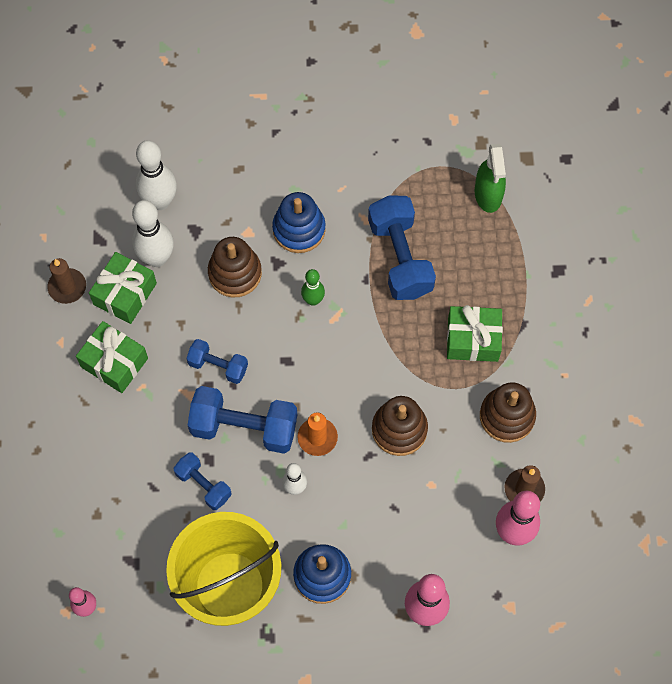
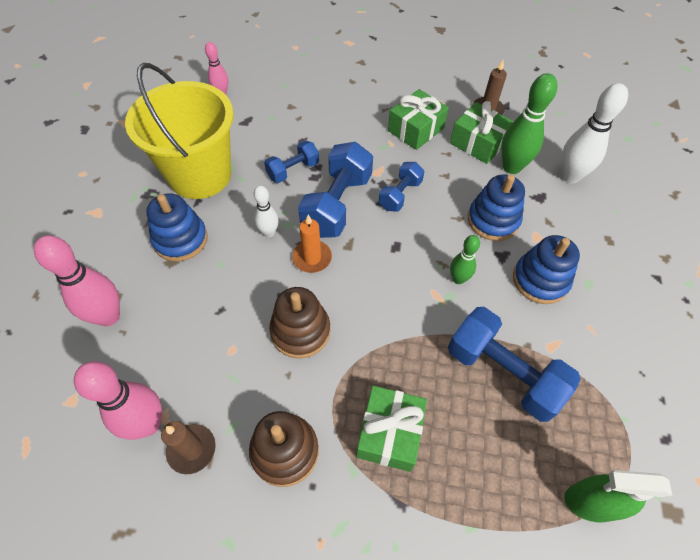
camera: 100 degrees right, 10 degrees down
(157, 258) = (511, 167): white bowling pin -> green bowling pin
(235, 273) = (493, 220): brown stacking toy -> blue stacking toy
(400, 257) = (503, 373): blue dumbbell -> blue dumbbell turned 45 degrees clockwise

